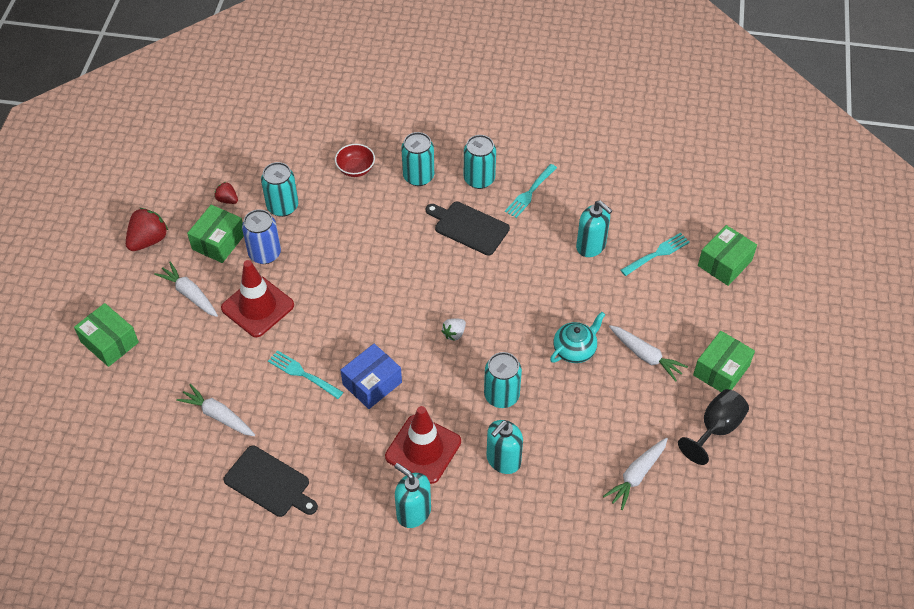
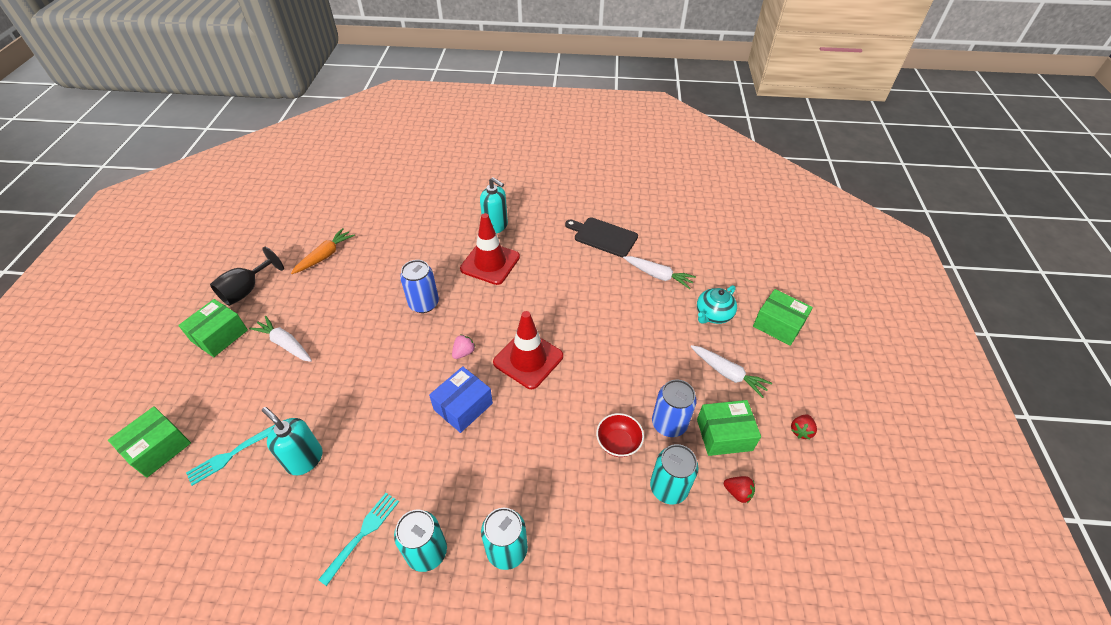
camera: 175 degrees right, 5 degrees down
(148, 240) = (801, 431): red strawberry -> red strawberry, size x0.56
(218, 242) = (724, 434): green box -> green box turned 60 degrees clockwise
(257, 307) = (657, 366): red traffic cone -> red traffic cone (528, 359)
(303, 374) = (597, 310): turquoise fork -> none
(355, 169) = (591, 556): red bowl -> red bowl (618, 443)
(372, 383) = (536, 306): blue box -> blue box (463, 406)
(454, 334) = (463, 352): white strawberry -> pink strawberry
(469, 227) = (444, 475): black cutting board -> none
(501, 395) = (424, 303): turquoise can -> blue can
(503, 460) = (427, 259): turquoise soap dispenser -> none
(575, 349) = (350, 345): turquoise teapot -> turquoise teapot (713, 315)
(636, 475) = (325, 256): white carrot -> orange carrot

